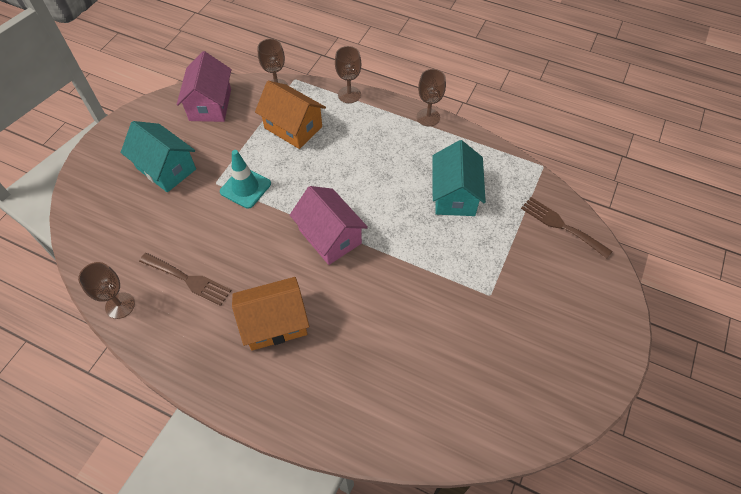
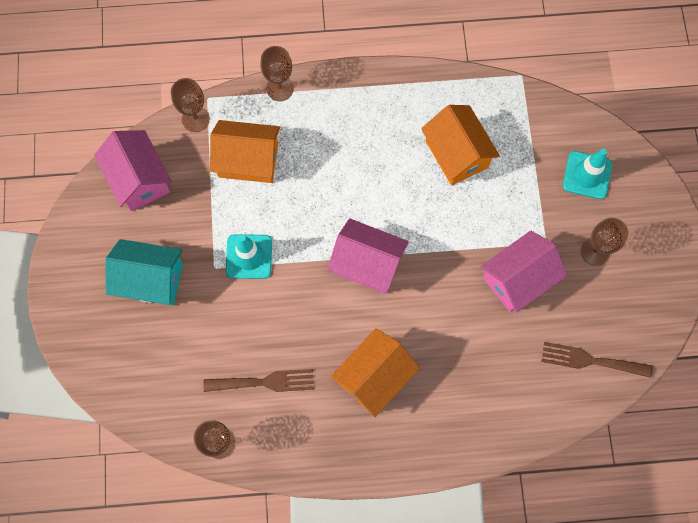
camera: 30 degrees left, 15 degrees up
(428, 117) = (378, 75): brown goblet -> brown goblet (595, 251)
(447, 311) = (518, 279): none -> pink house
(454, 195) = (456, 154): turquoise house -> orange house
(558, 261) = (587, 175): none -> turquoise traffic cone
(561, 225) = (571, 135): brown fork -> brown fork (590, 360)

